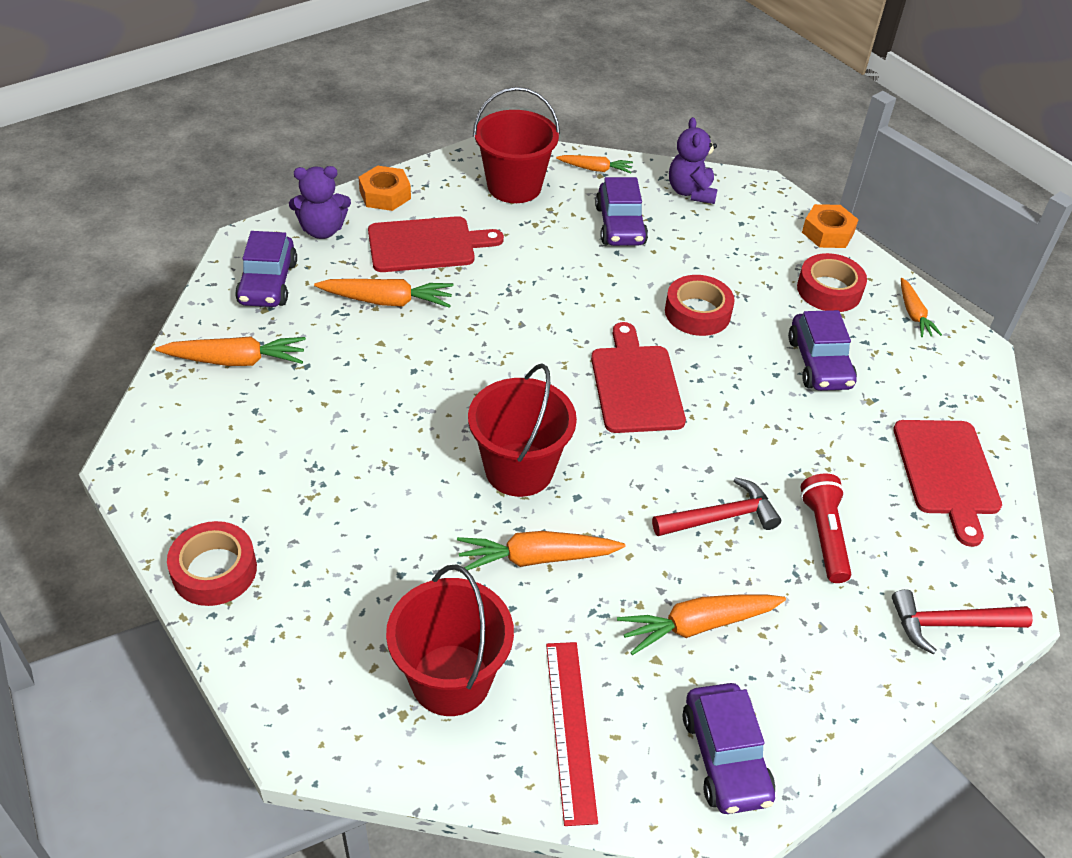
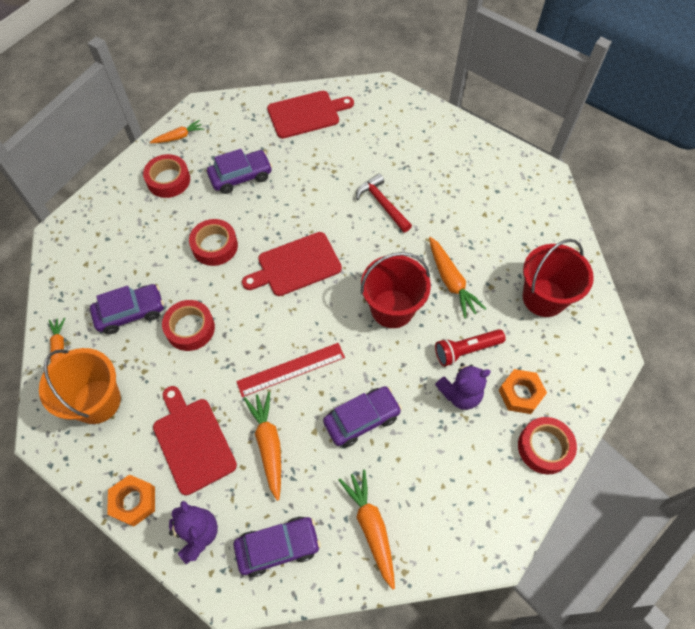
camera: 105 degrees left, 15 degrees up
(514, 186) = (97, 401): red bucket -> orange bucket
(570, 729) = (541, 240): red ruler -> red ruler (291, 369)
(576, 268) = (190, 328): none -> red tape
(691, 192) = (76, 276): purple teddy bear -> purple teddy bear (460, 394)
(698, 625) = (456, 201): orange carrot -> none
(725, 757) = (520, 178): purple car -> purple car (362, 419)
(824, 535) = (374, 159): red flashlight -> red flashlight (466, 350)
(827, 233) = (106, 188): orange nut -> orange nut (520, 394)
(949, 624) = (405, 107): red hammer -> none

